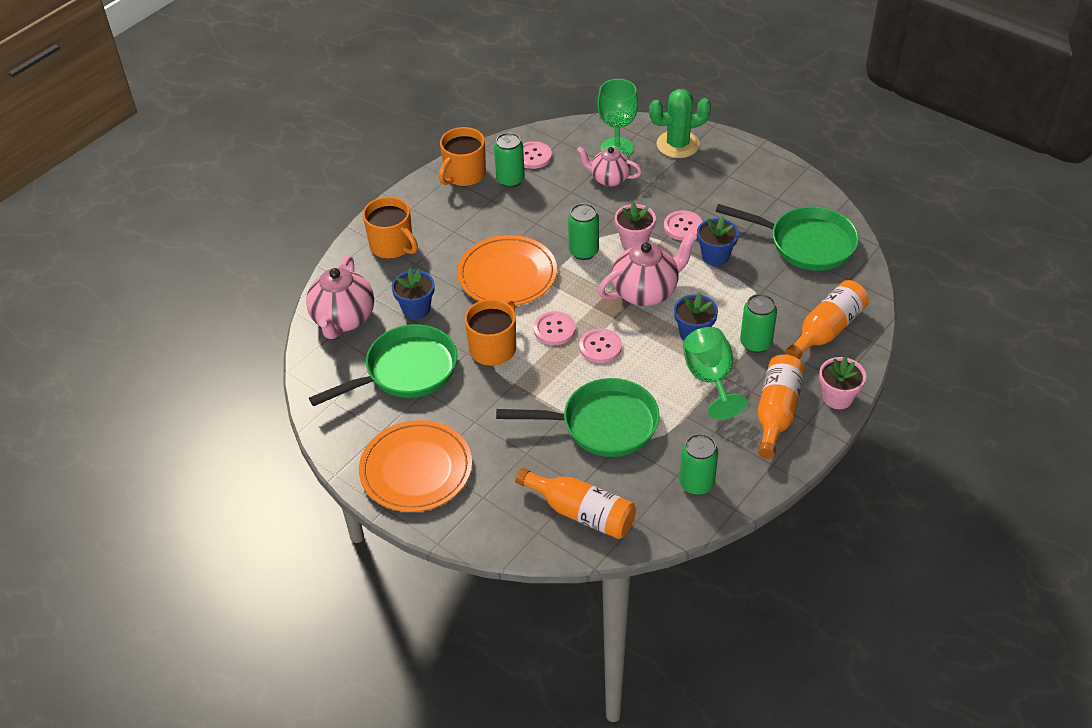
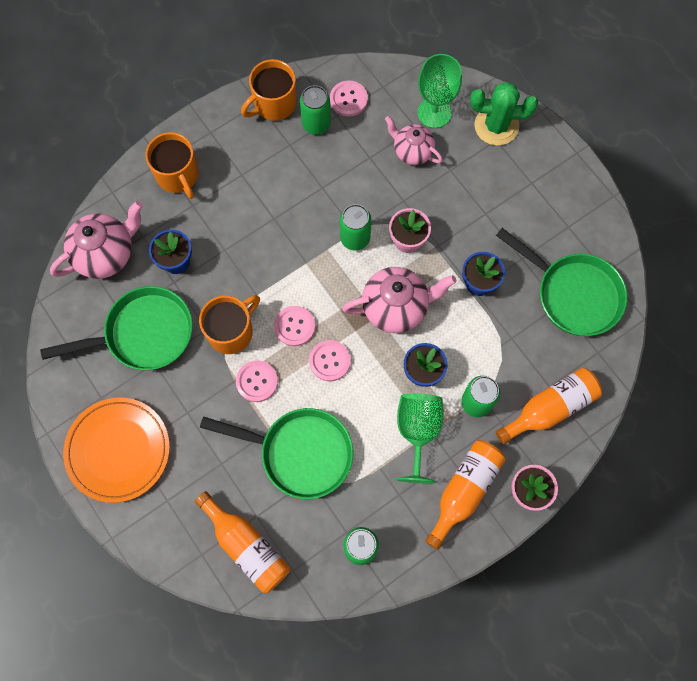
camera: 15 degrees right, 25 degrees up
(343, 320) = (106, 254): pink teapot -> pink teapot turned 150 degrees counterclockwise
(507, 275) = (273, 245): orange plate -> none
(683, 227) = (461, 236): pink button -> pink button (257, 381)

